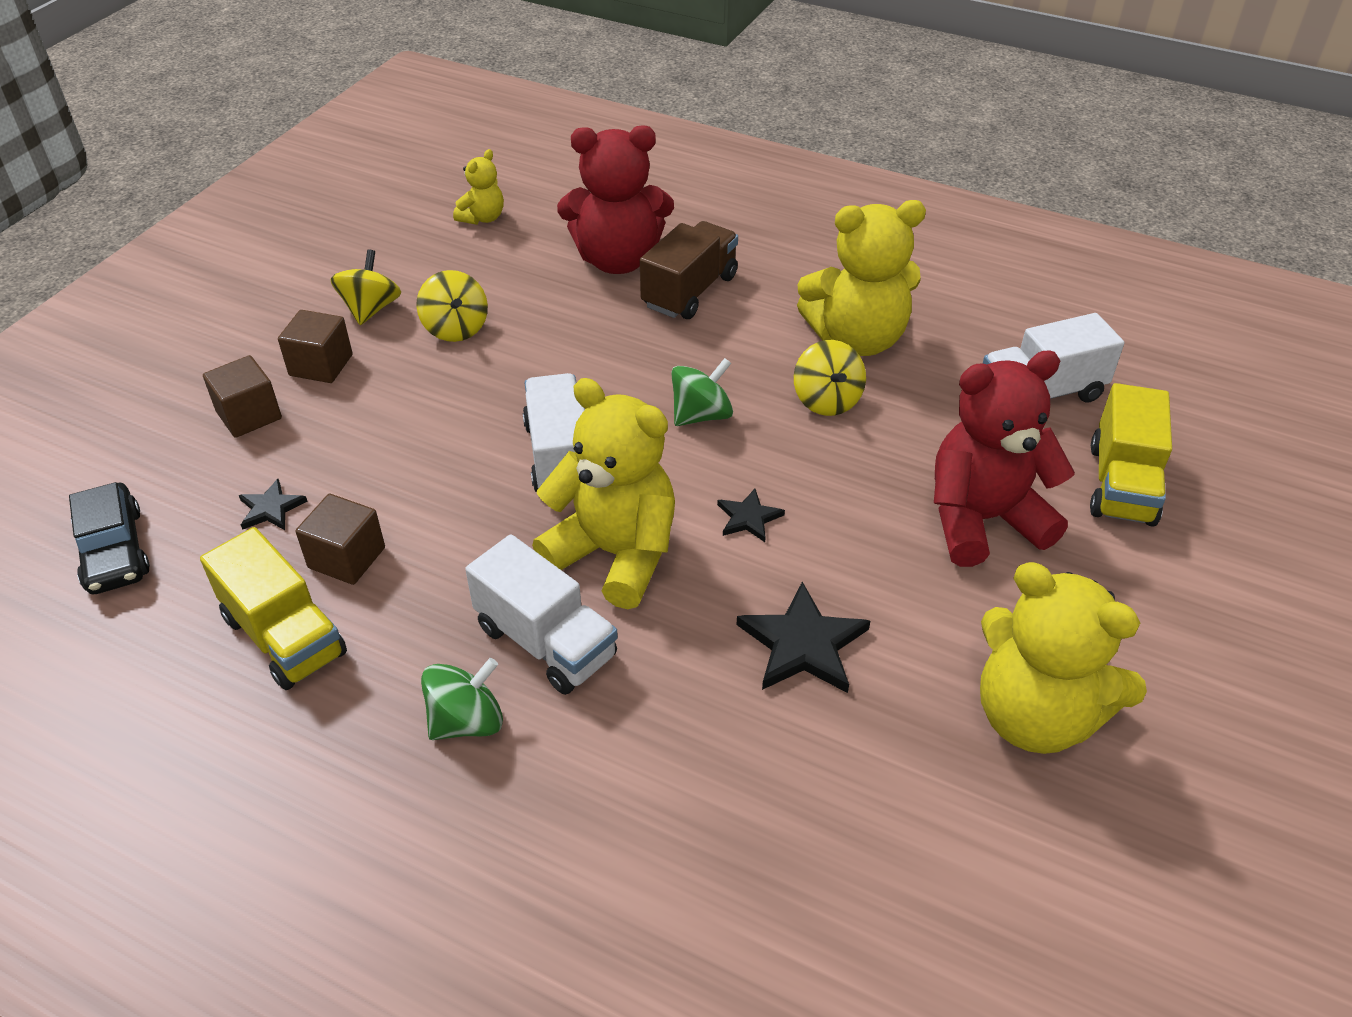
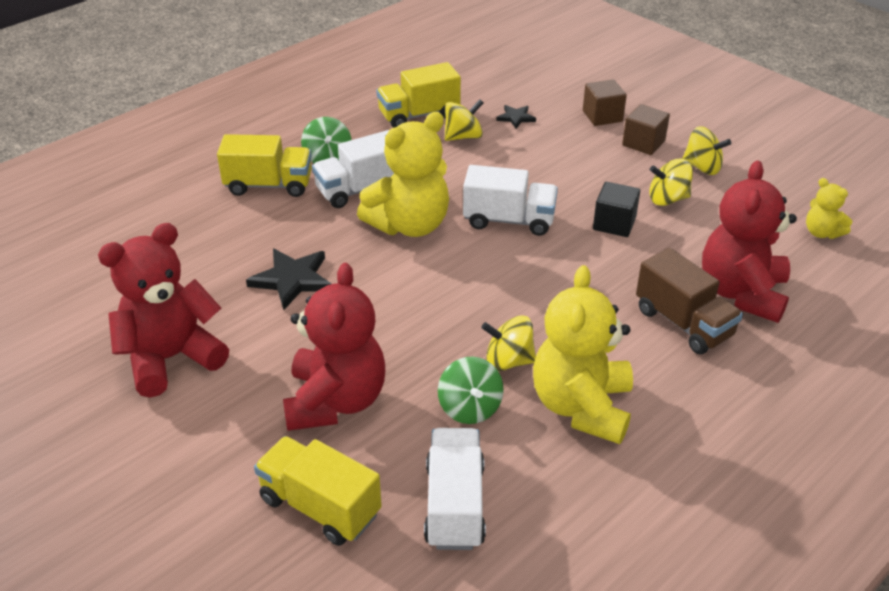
camera: 110 degrees right, 5 degrees down
(114, 550) = (509, 75): black car -> none
(347, 558) = (463, 137): brown cube -> yellow spinning top
(528, 363) = (614, 224): none -> black cube
(580, 778) = (269, 185): none -> yellow truck
(701, 415) = (521, 291): green spinning top -> green spinning top (470, 408)
(748, 518) = (407, 286): black star -> none
(1035, 715) = (171, 358): yellow teddy bear -> red teddy bear

